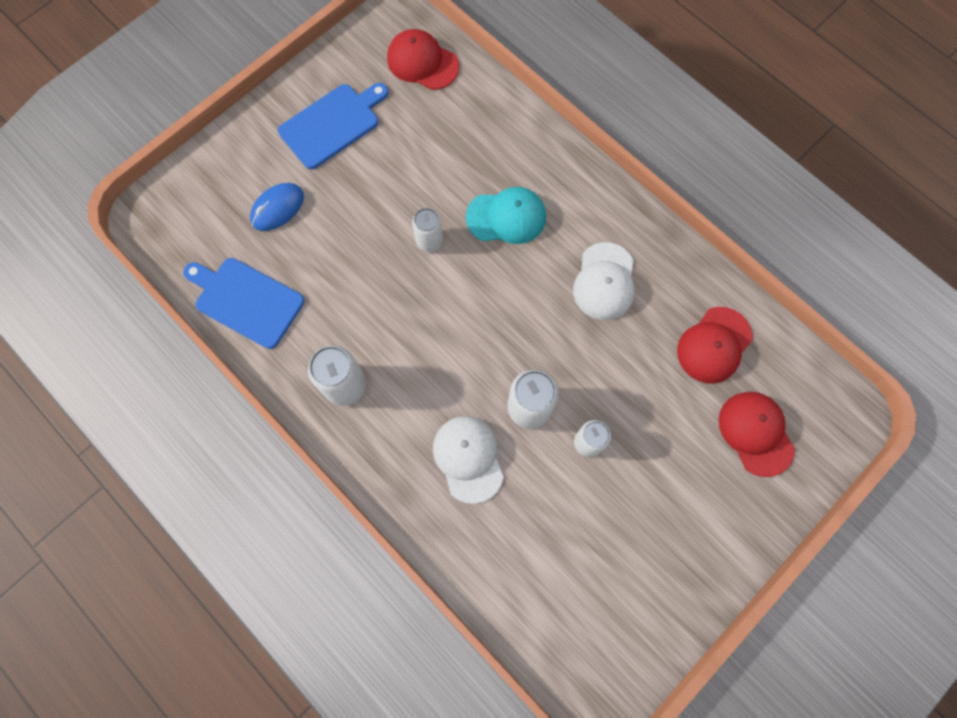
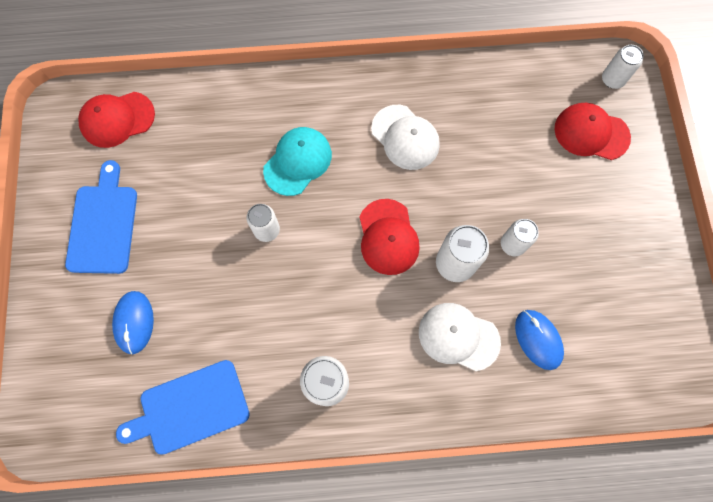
camera: 50 degrees left, 0 degrees up
(521, 527) = (538, 339): none -> blue mouse
(714, 345) = (510, 107): red cap -> red cap (388, 237)
(828, 414) = (612, 79): none -> white can

